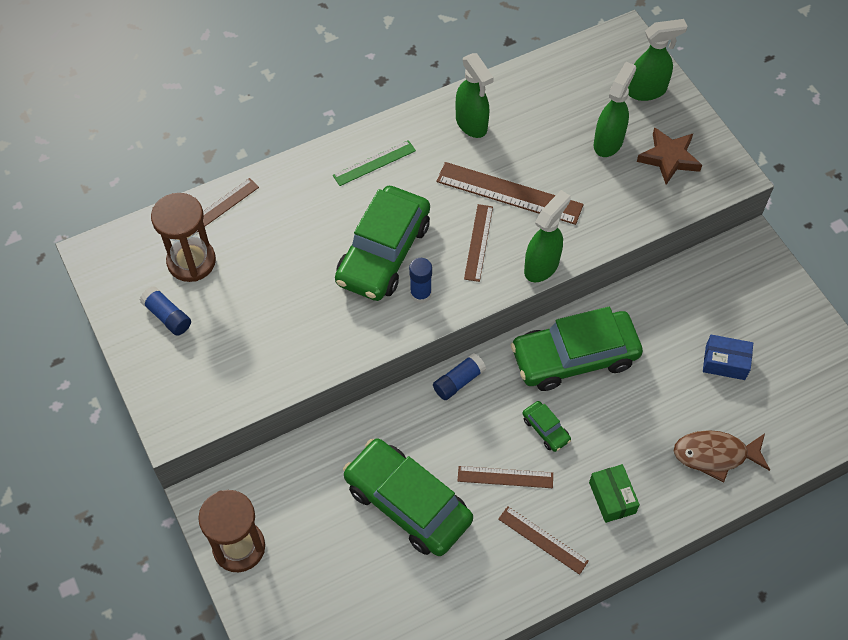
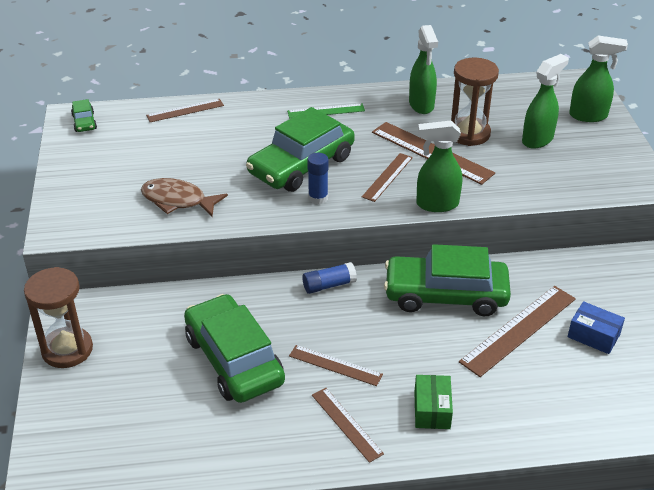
camera: 20 degrees right, 20 degrees down
(167, 316) = (100, 163): blue glue stick -> none
(191, 261) = (142, 136): brown hourglass -> brown hourglass (469, 134)
(542, 266) = (436, 204): green spray bottle -> green spray bottle turned 150 degrees counterclockwise
(545, 429) = (392, 340): green car -> green car (84, 122)
(656, 377) = (518, 329): none -> brown ruler
(669, 158) = (590, 161): brown star -> none
(715, 455) = (553, 405): brown fish -> brown fish (178, 200)

